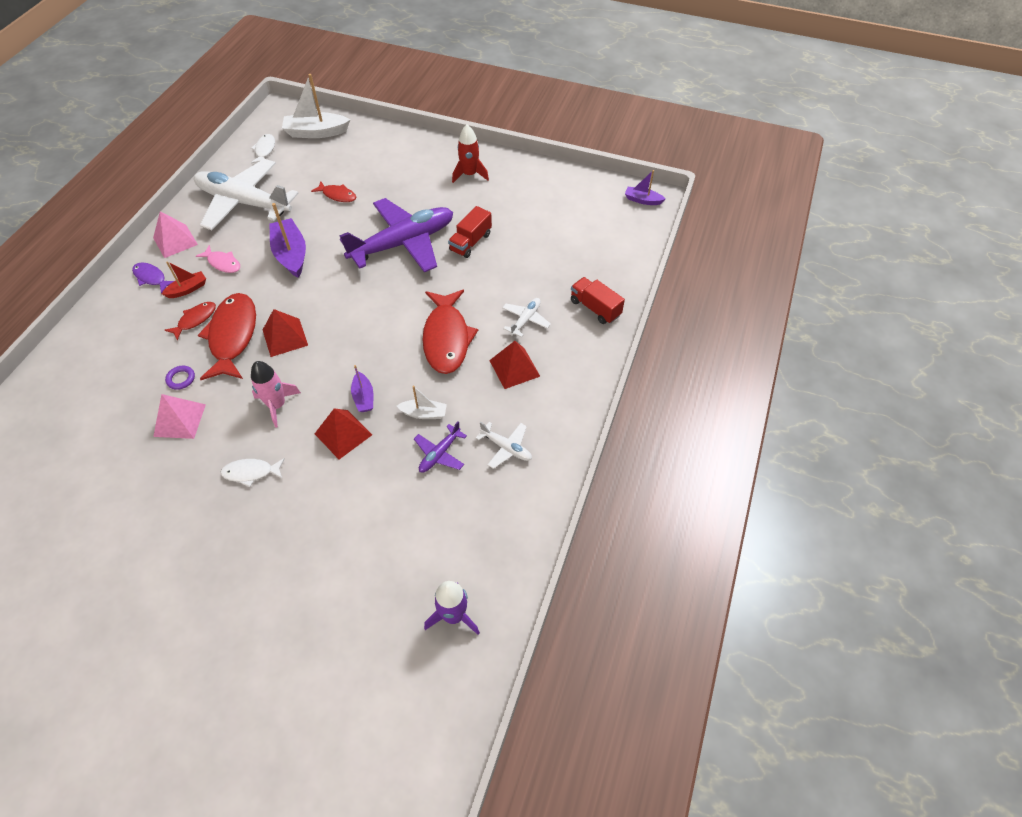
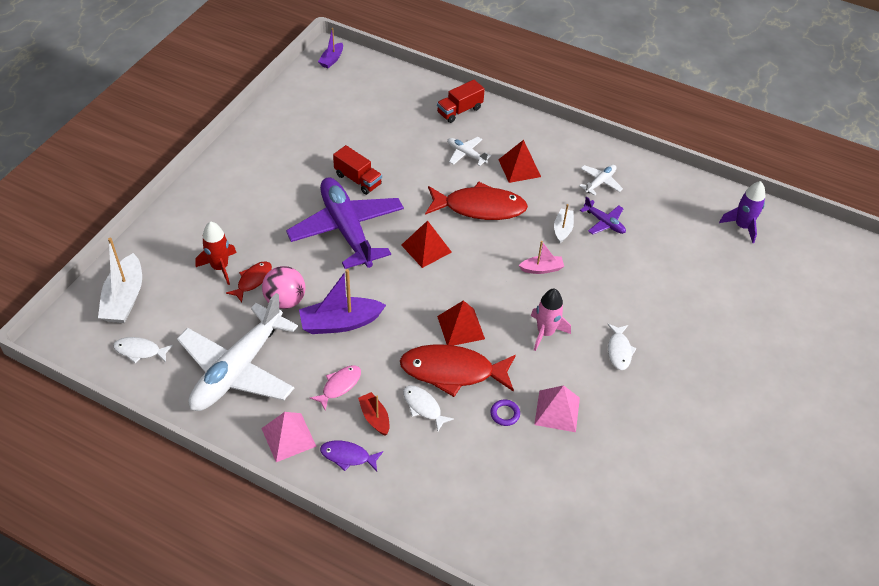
camera: 85 degrees left, 5 degrees down
(151, 278) = (348, 456): purple fish -> purple fish turned 60 degrees clockwise
(195, 320) = (423, 407): red fish -> white fish
(316, 217) = (285, 300): none -> pink ball
(343, 434) = (581, 284): red pyramid -> red pyramid (426, 248)
(363, 397) = (541, 269): purple boat -> pink boat
(469, 174) = (254, 170): red rocket -> red rocket (220, 267)

